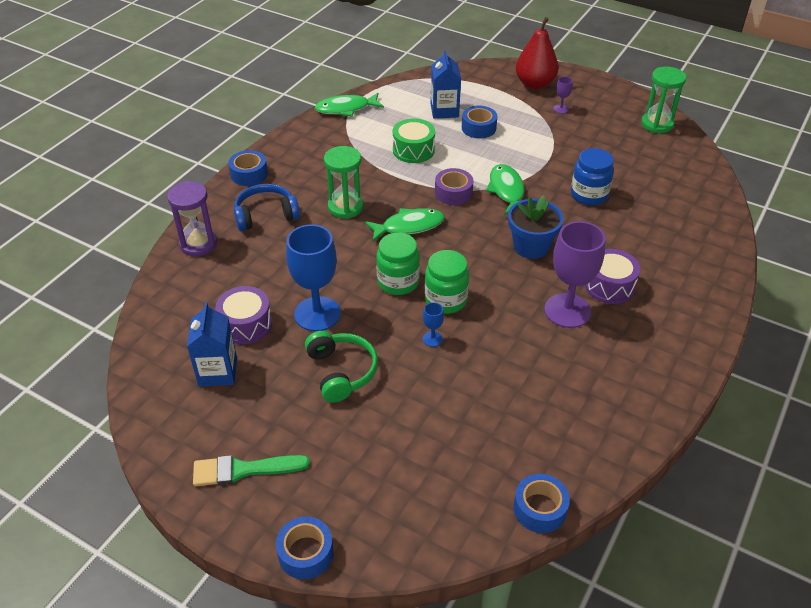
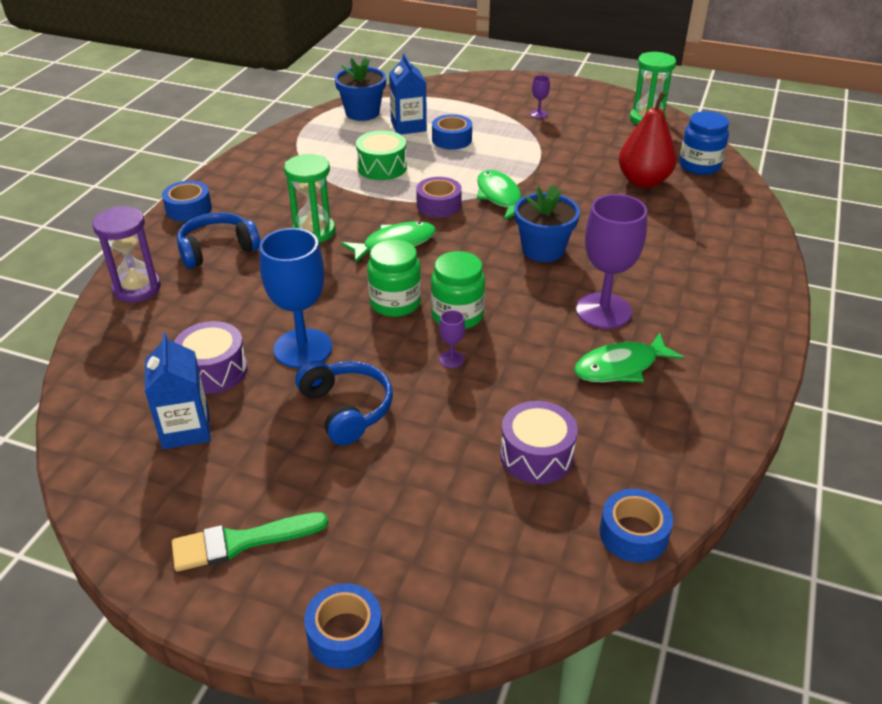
camera: 10 degrees left, 5 degrees down
(341, 372) = (346, 409): green headphones -> blue headphones
(346, 109) = (293, 134): green fish -> green fish (620, 367)
(408, 93) = (362, 113): none -> blue flower pot
(432, 339) = (451, 359): blue goblet -> purple goblet
(534, 84) = (503, 93): red pear -> red pear (643, 181)
(589, 195) = (593, 192): blue jar -> blue jar (699, 166)
(609, 286) = (643, 280): purple drum -> purple drum (536, 455)

